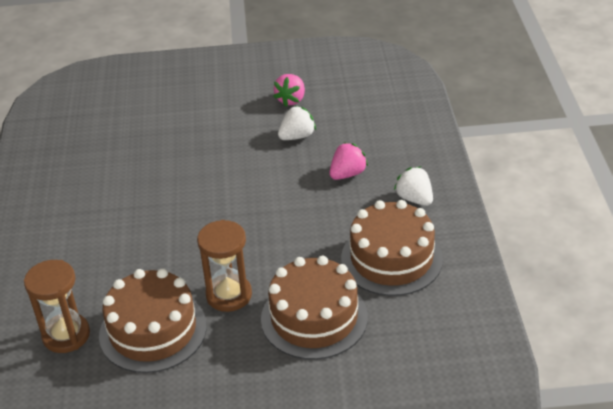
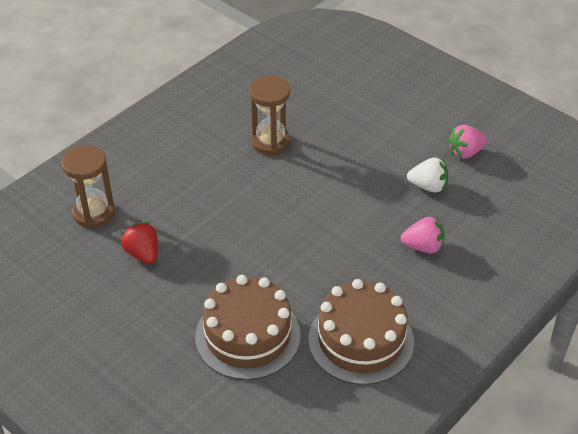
camera: 45 degrees right, 5 degrees up
(153, 330) = (143, 254): brown cake -> red strawberry
(229, 295) = (218, 270): brown hourglass -> brown hourglass (270, 142)
(414, 199) = (446, 309): white strawberry -> none

